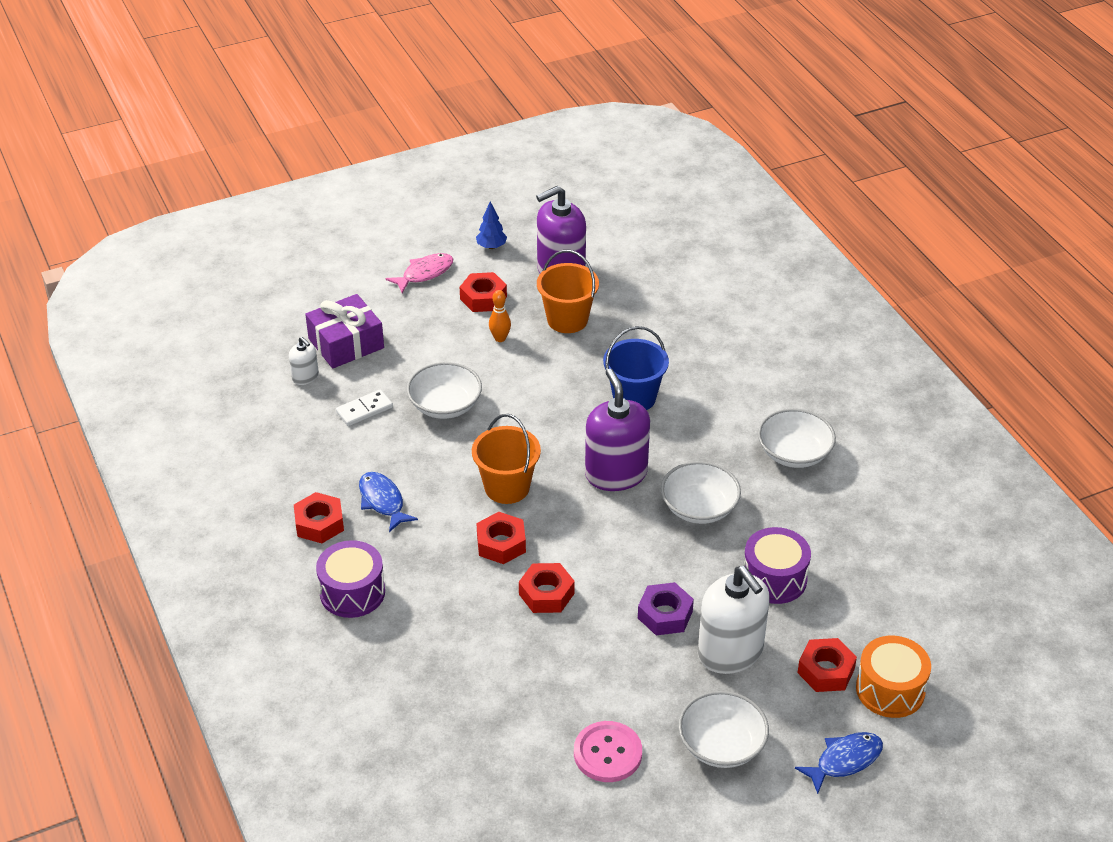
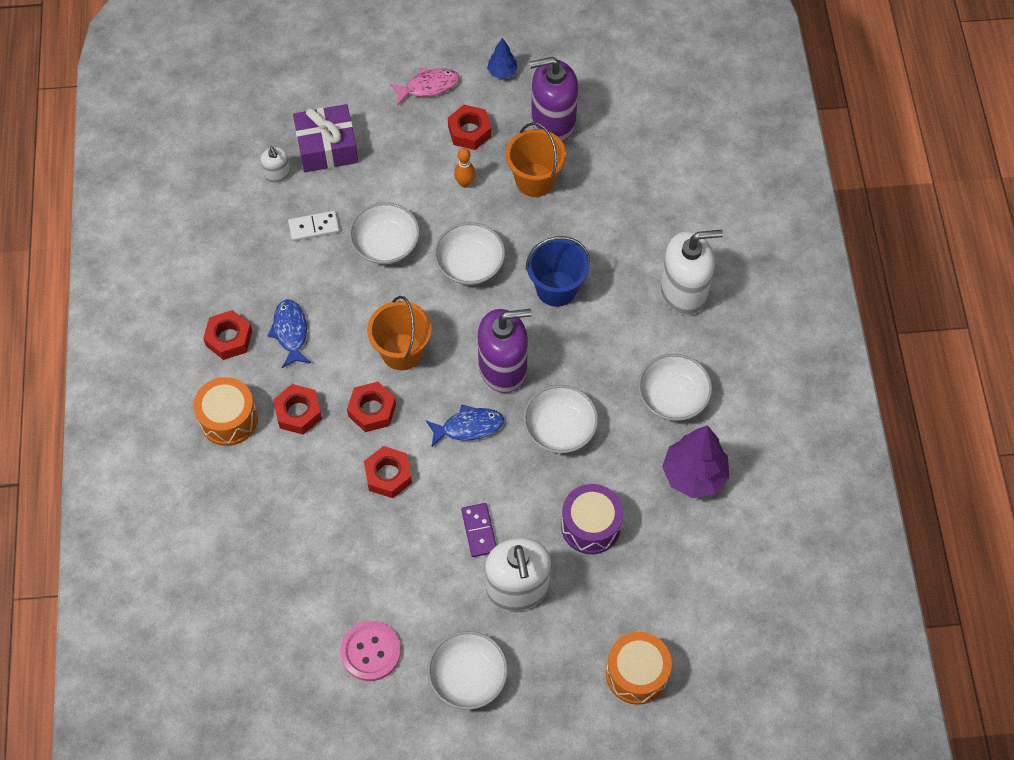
camera: 20 degrees right, 20 degrees up
(352, 592) = (229, 419): purple drum -> orange drum
(538, 400) = (470, 264): none -> white bowl
(616, 474) = (503, 368): purple soap dispenser -> purple soap dispenser turned 75 degrees clockwise
(665, 615) = (479, 531): purple nut -> purple domino
(757, 369) = (683, 291): none -> white soap dispenser
(825, 671) = (590, 635): red nut -> red nut (298, 412)
(844, 761) = (563, 729): blue fish -> blue fish (468, 427)
(850, 509) = (694, 475): none -> purple tree

